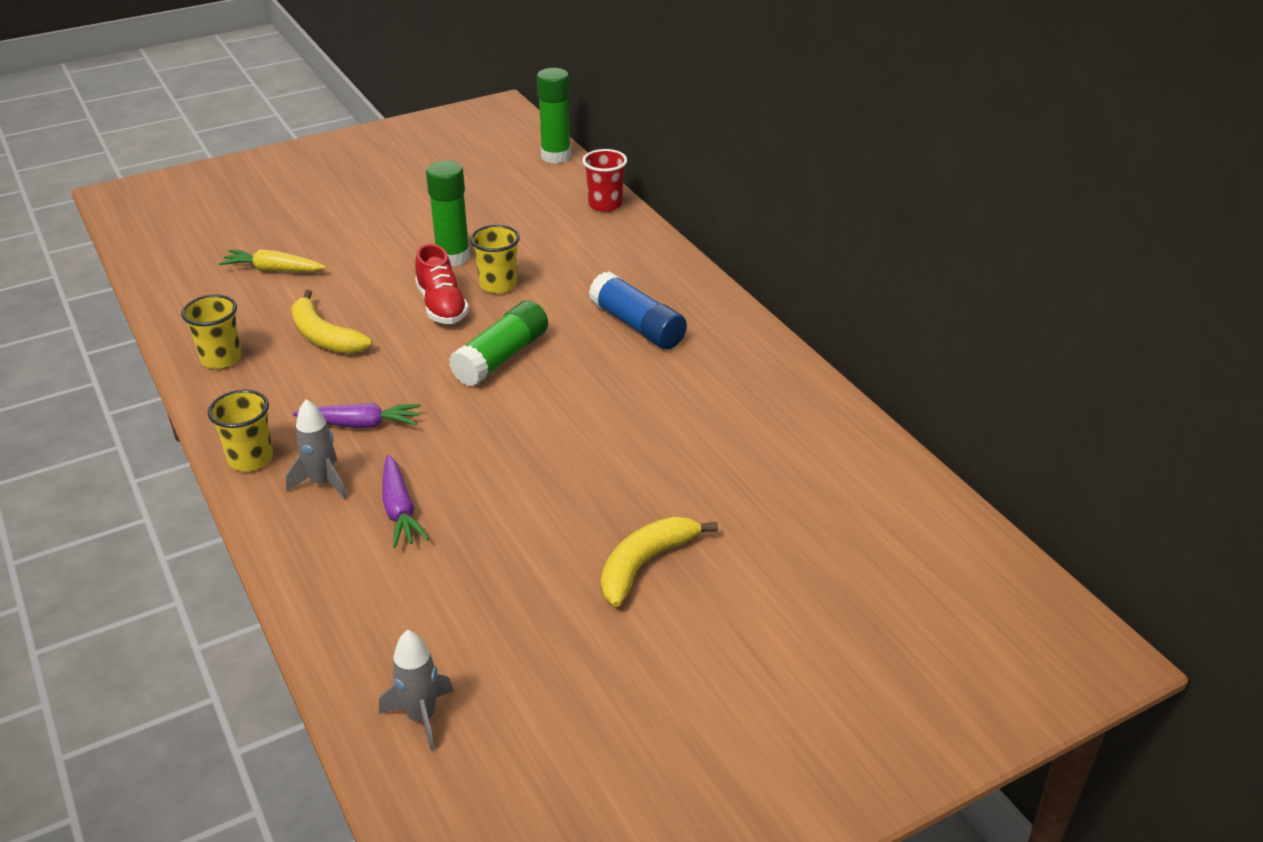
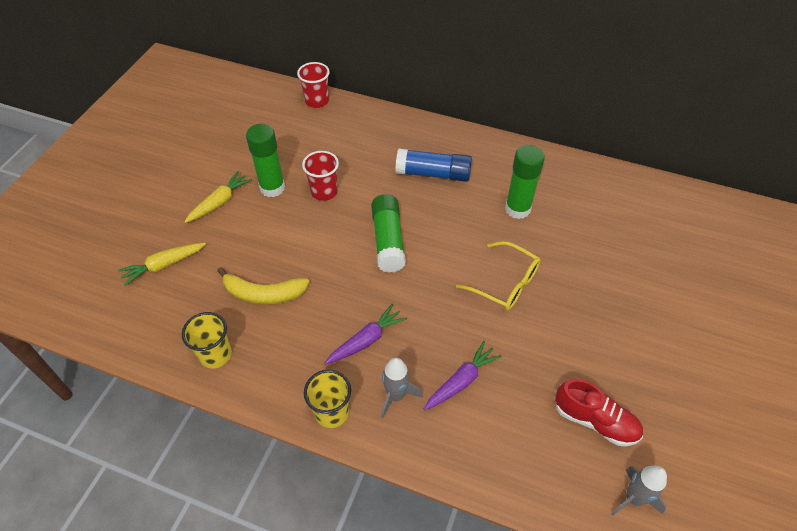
camera: 40 degrees left, 15 degrees up
(389, 245) = (220, 202): none -> yellow carrot
(400, 510) = (461, 381): purple carrot -> purple carrot turned 75 degrees counterclockwise
(442, 306) = (309, 226): red shoe -> red shoe (595, 421)
(498, 285) = (324, 192): yellow cup -> red cup
(556, 156) = (245, 81): green glue stick -> green glue stick (517, 209)
(569, 460) = (505, 283): none -> yellow glasses
(645, 564) = (615, 320): yellow banana -> none

